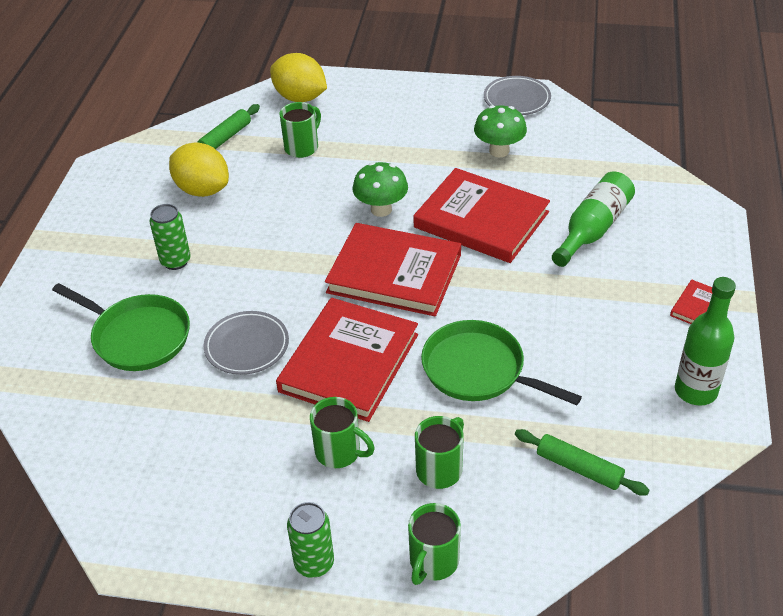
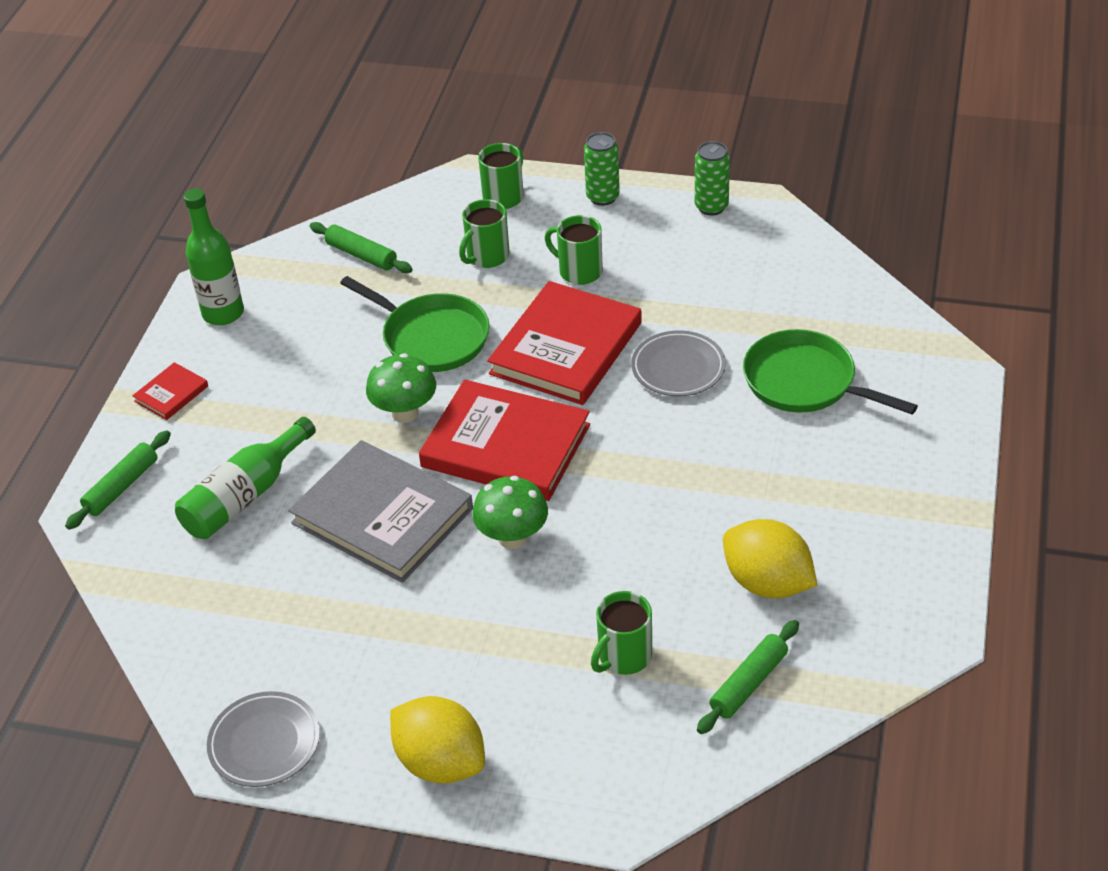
camera: 175 degrees left, 0 degrees up
(175, 261) = (781, 472): green can -> green can (711, 207)
(300, 97) = (630, 772): yellow lemon -> yellow lemon (441, 762)
(481, 220) = (382, 516): red book -> grey book
(499, 151) = (325, 633): green mushroom -> green mushroom (405, 413)
(695, 232) = (122, 487): none -> green rolling pin

